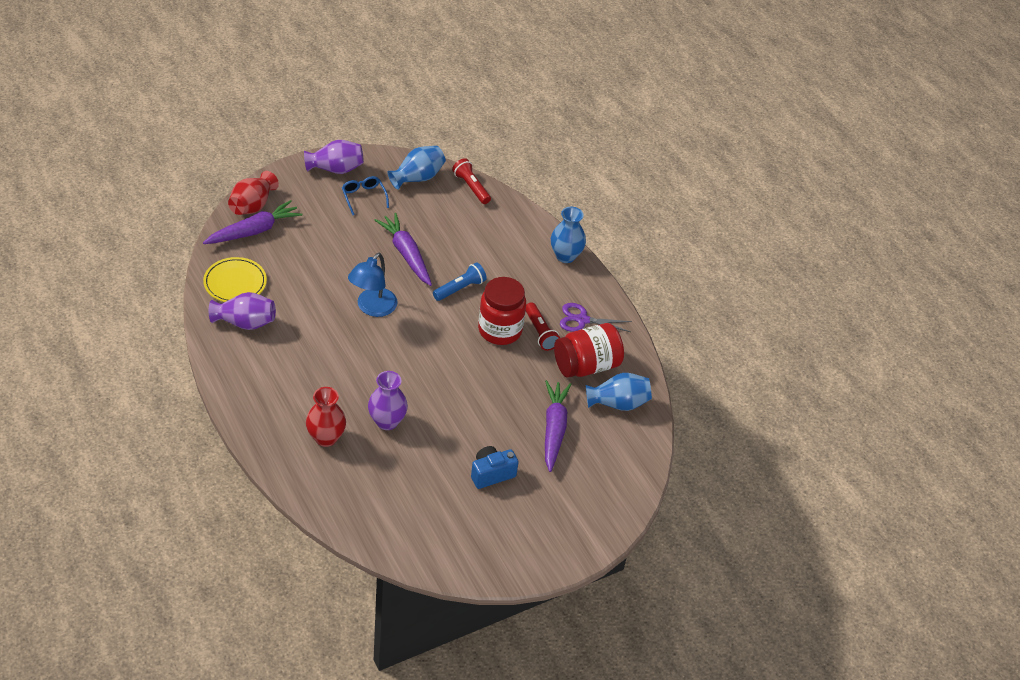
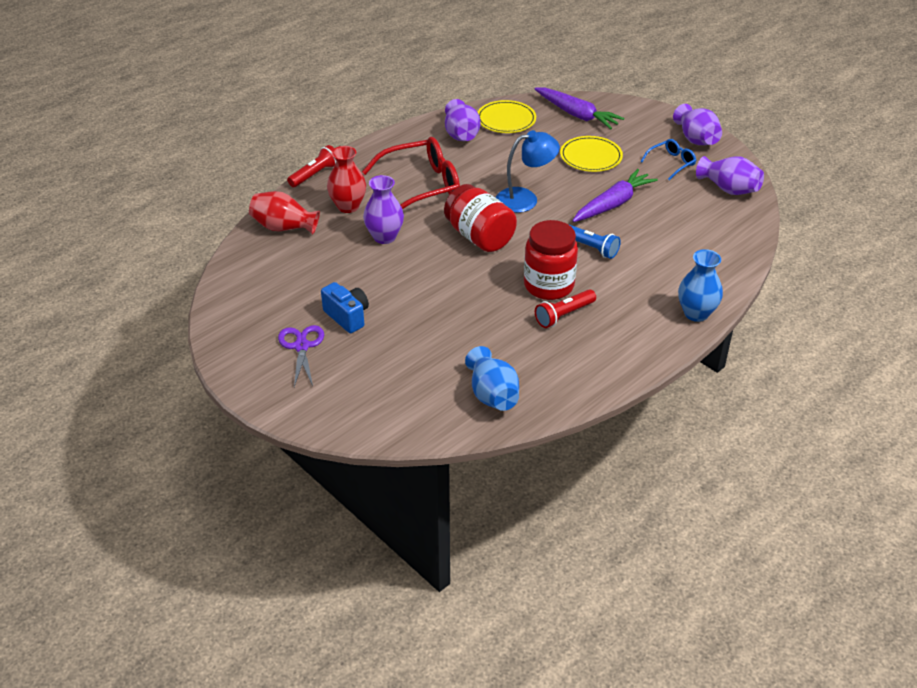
camera: 80 degrees right, 5 degrees down
(252, 205) = (608, 107): red vase -> red vase (284, 227)
(318, 376) = (420, 186): none -> red glasses
(328, 244) = (591, 157): none -> yellow plate
(372, 308) = (525, 199): blue lamp -> blue lamp turned 150 degrees clockwise
(417, 178) = (728, 189): blue vase -> purple vase
(471, 187) = (746, 226): red flashlight -> red flashlight (315, 174)
(554, 429) = (428, 350): purple carrot -> none
(582, 320) = (604, 344): purple scissors -> purple scissors (301, 346)
(586, 366) = (535, 359): red jar -> red jar (479, 237)

